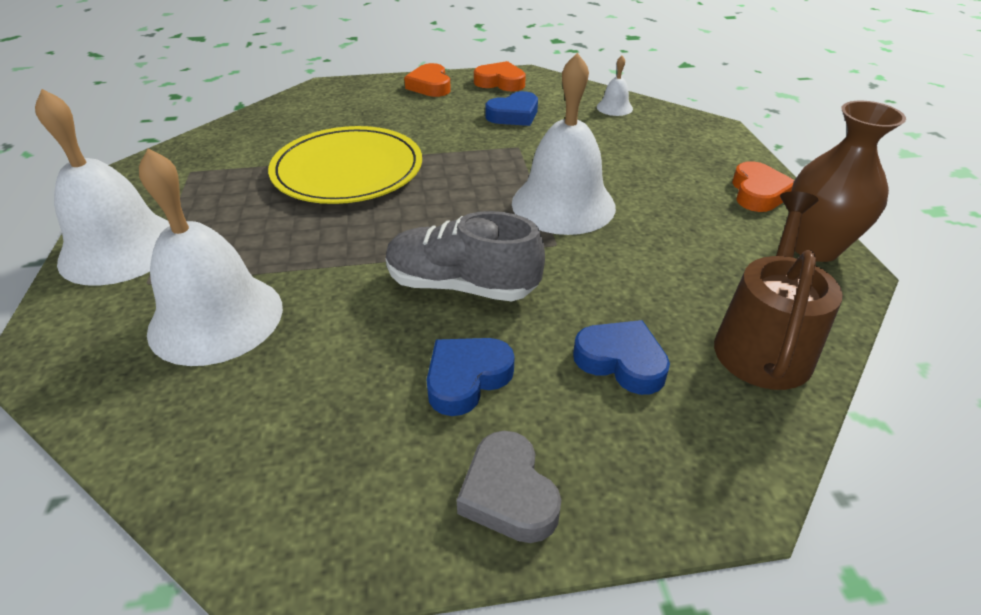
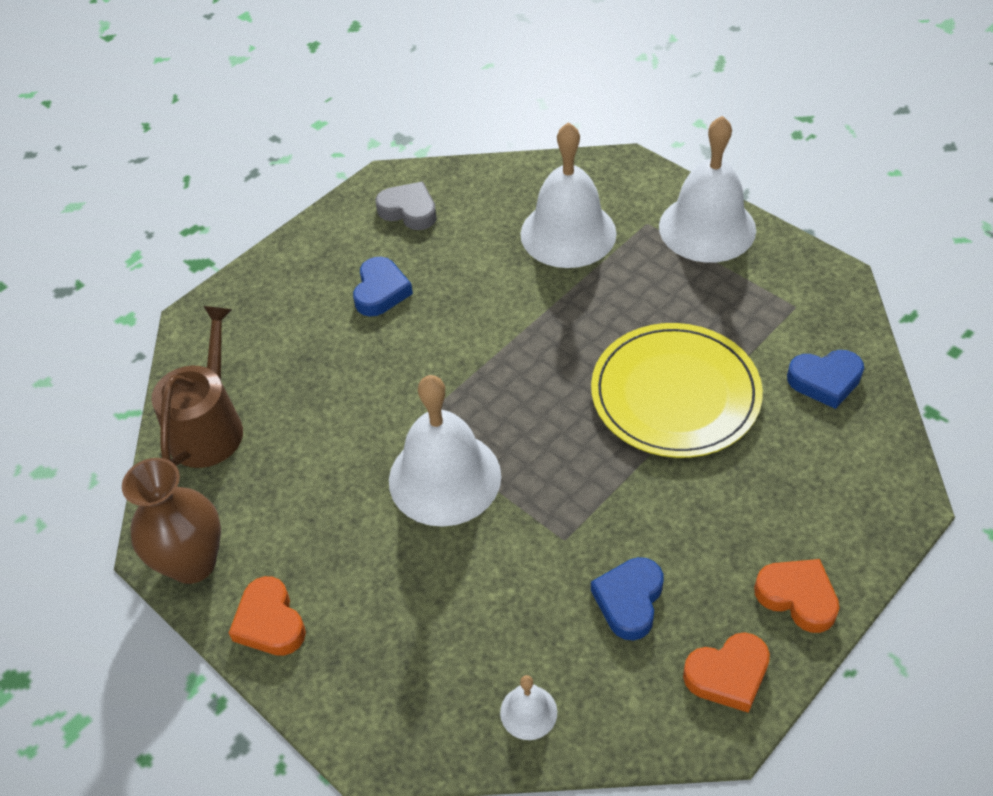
camera: 145 degrees right, 10 degrees up
(461, 285) = (446, 345): grey shoe -> none
(508, 493) = (309, 256): grey heart -> grey heart (409, 210)
(621, 361) = (297, 356): blue heart -> blue heart (825, 381)
(763, 343) = (209, 427): brown watering can -> brown watering can turned 150 degrees counterclockwise

